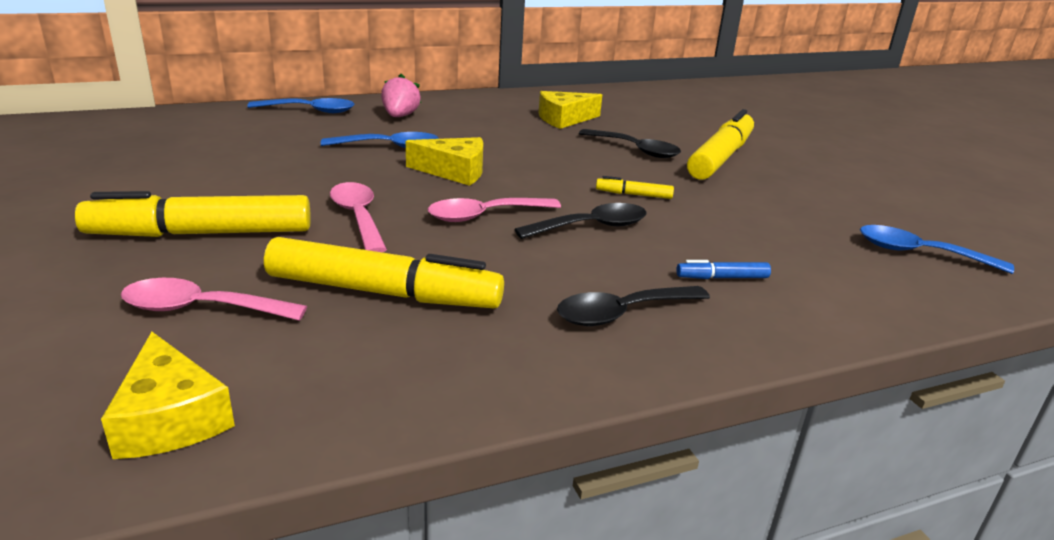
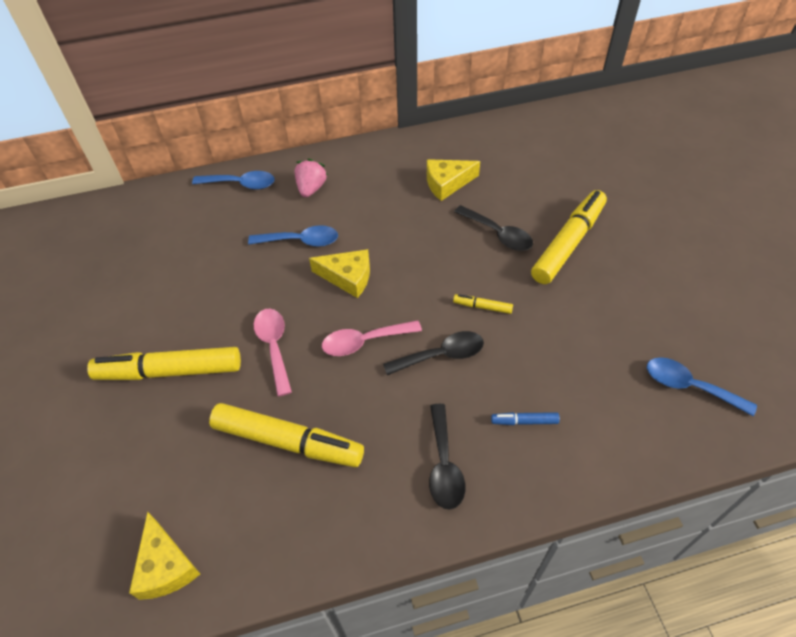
camera: 10 degrees right, 25 degrees up
(202, 309) = (175, 460): pink spoon -> none
(622, 313) = (444, 465): black spoon -> black spoon turned 75 degrees counterclockwise

